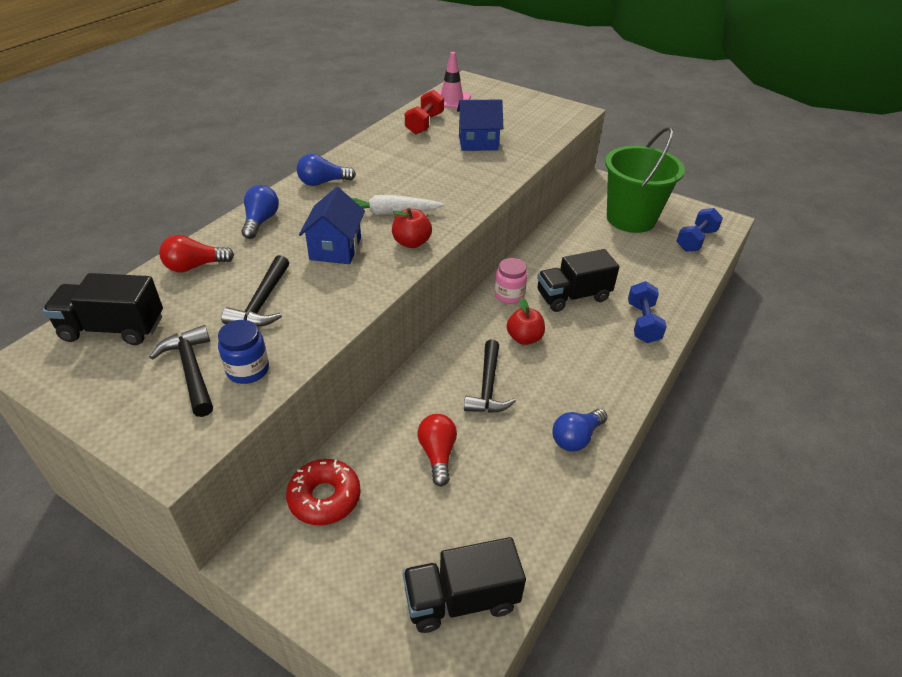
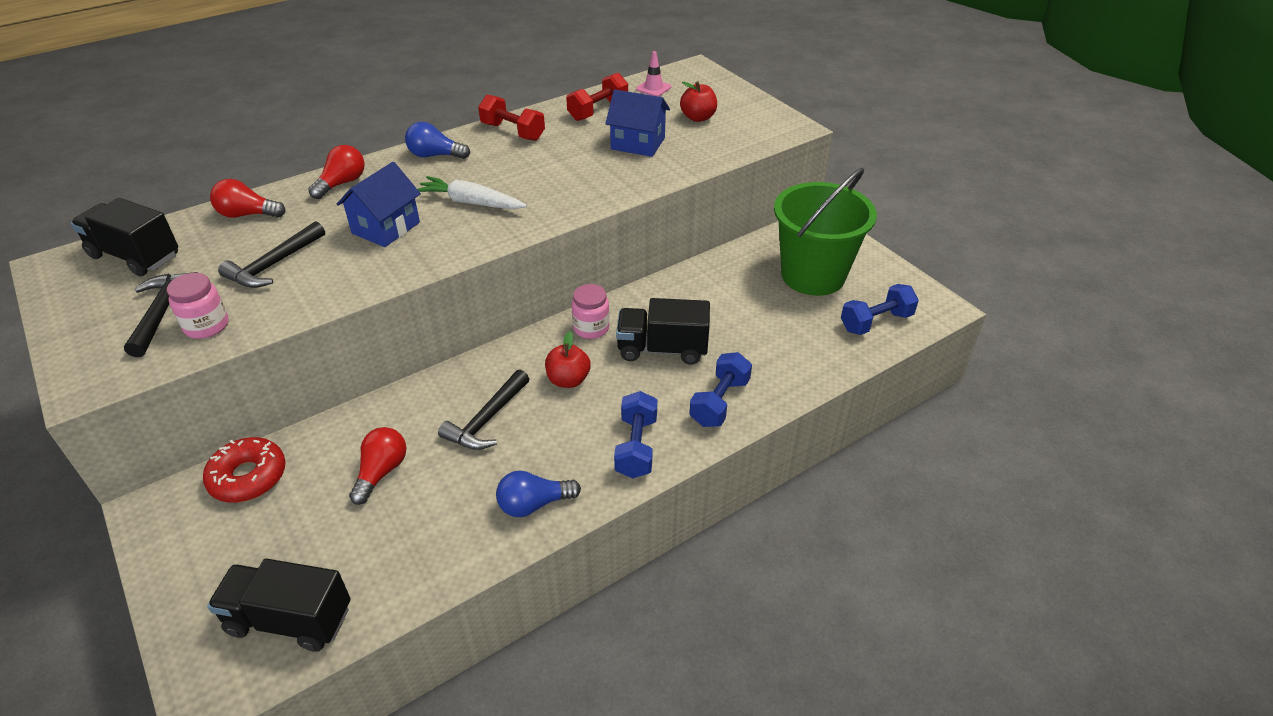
camera: 25 degrees right, 0 degrees up
(248, 370) = (207, 326): blue jar -> pink jar
(261, 221) = (342, 183): blue light bulb -> red light bulb
(371, 152) = (513, 132): none -> red dumbbell
(411, 242) = (465, 239): red apple -> red apple (698, 117)
(451, 100) = (653, 88): pink traffic cone -> pink traffic cone, size x0.66
(613, 372) = (636, 447): none -> blue dumbbell

